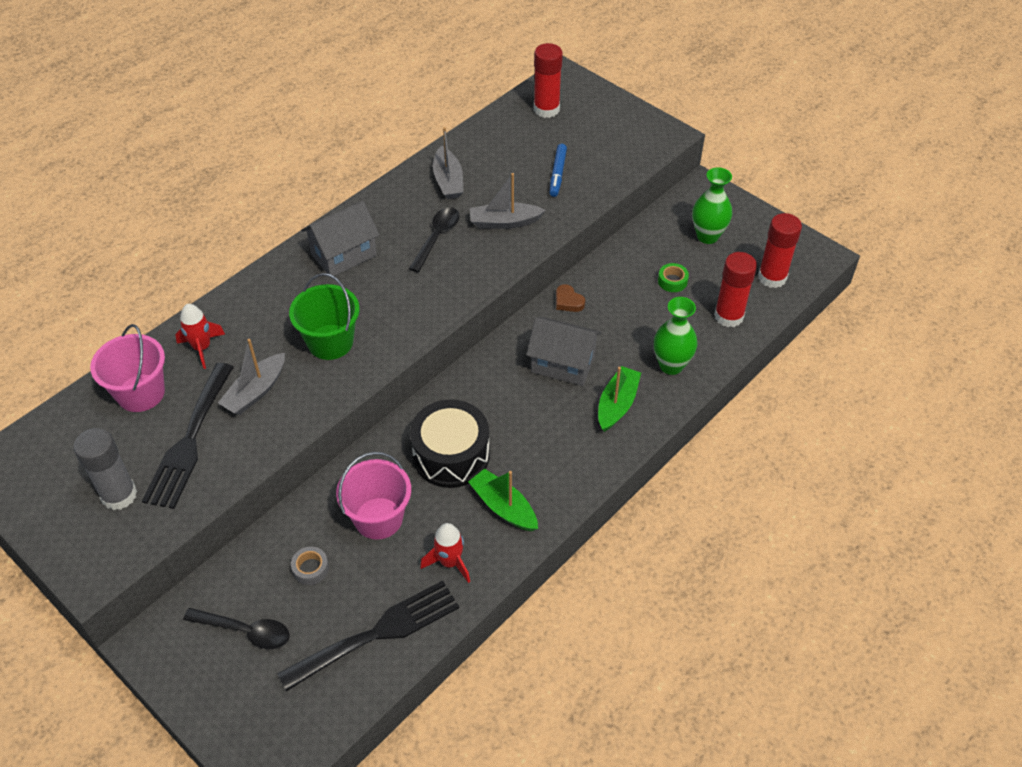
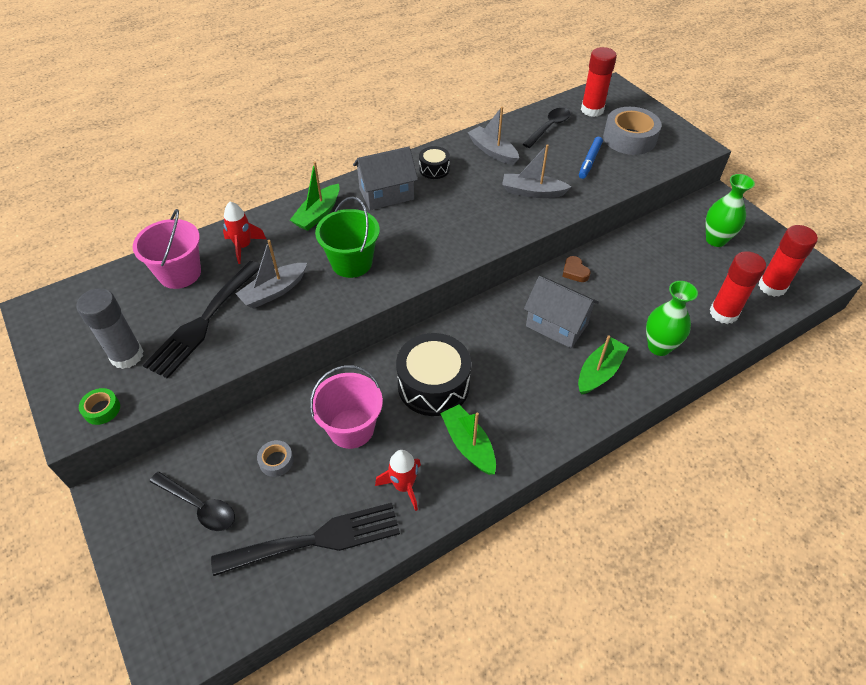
camera: 15 degrees right, 0 degrees up
(274, 293) = (318, 214): none -> green boat
(388, 215) = (434, 169): none -> black drum
(437, 237) = (470, 194): black spoon -> black spoon (549, 127)
(448, 181) = (492, 151): grey boat -> grey boat turned 135 degrees clockwise
(594, 138) = (629, 138): none -> grey tape
(672, 281) = (675, 272): green tape -> green tape (102, 409)

